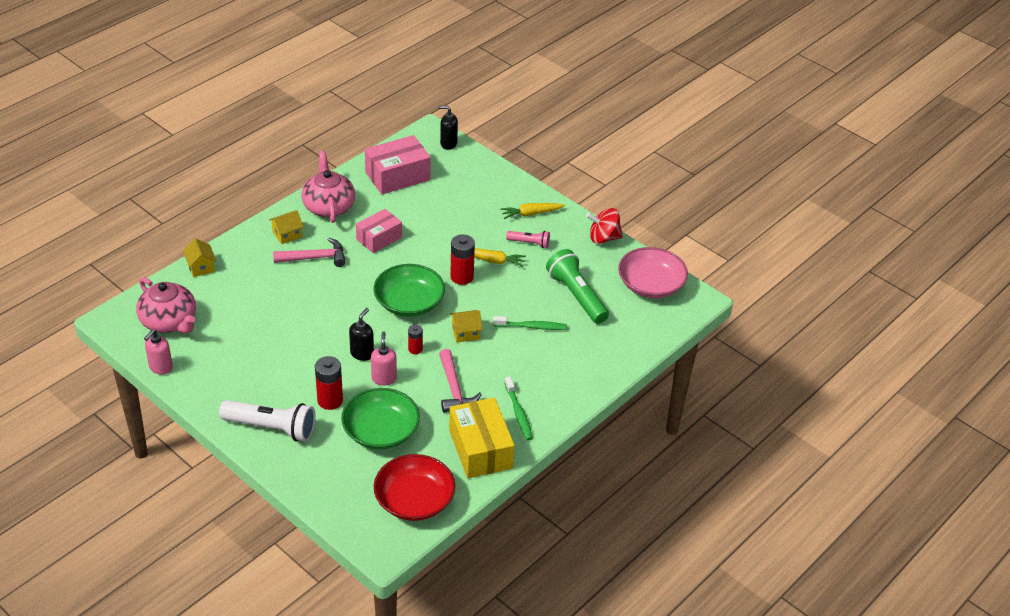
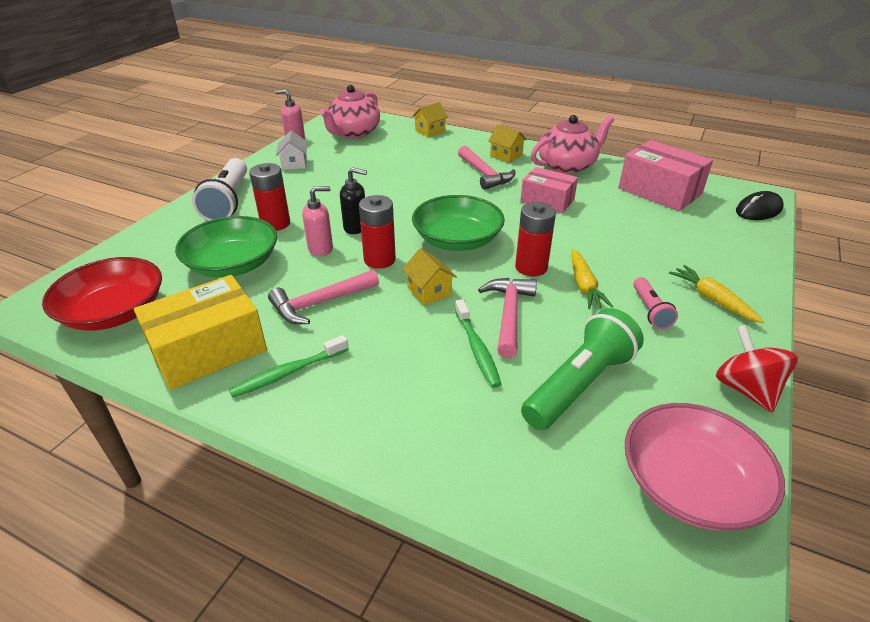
camera: 75 degrees right, 5 degrees down
(217, 375) = (294, 163): none -> white house
(415, 349) = (379, 260): red battery -> red battery, size x1.73
(448, 144) = (758, 210): black soap dispenser -> black mouse
(506, 303) = (509, 314): none -> pink hammer

